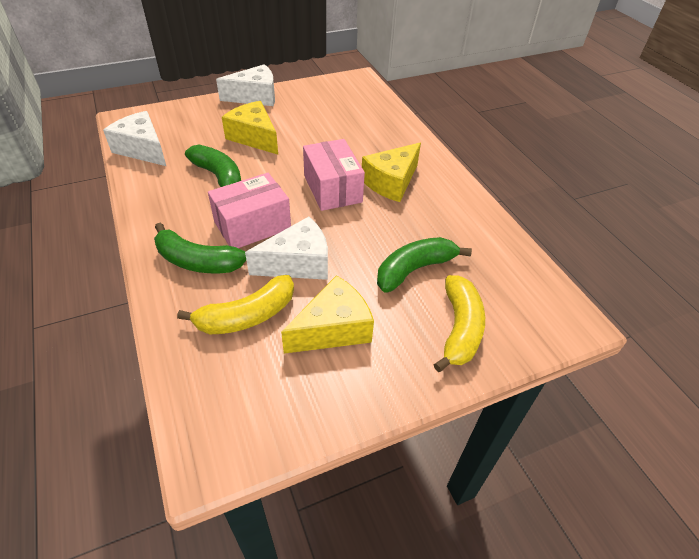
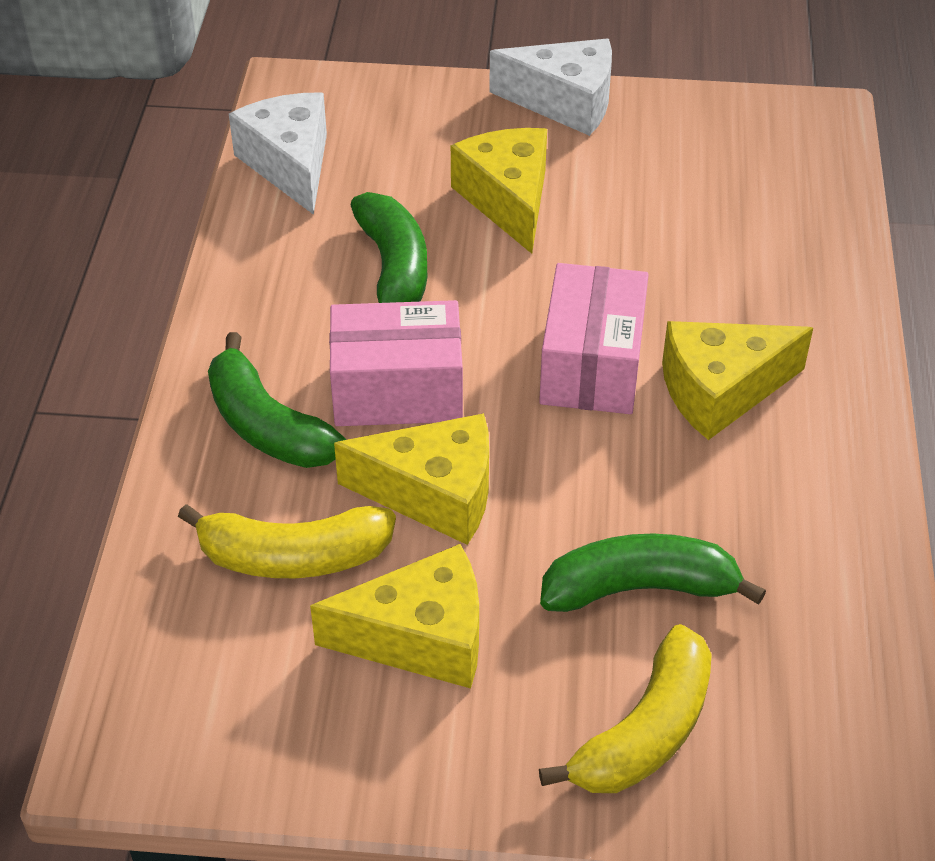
camera: 30 degrees right, 0 degrees up
(298, 263) = (434, 494): white cheese -> yellow cheese

